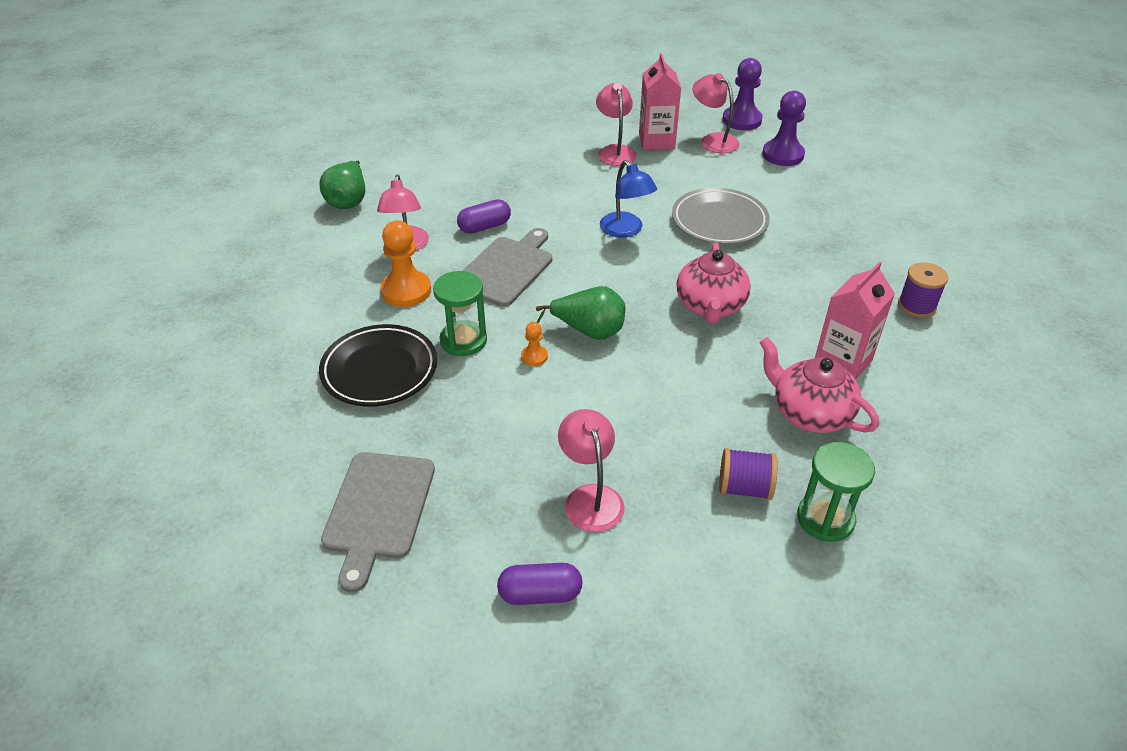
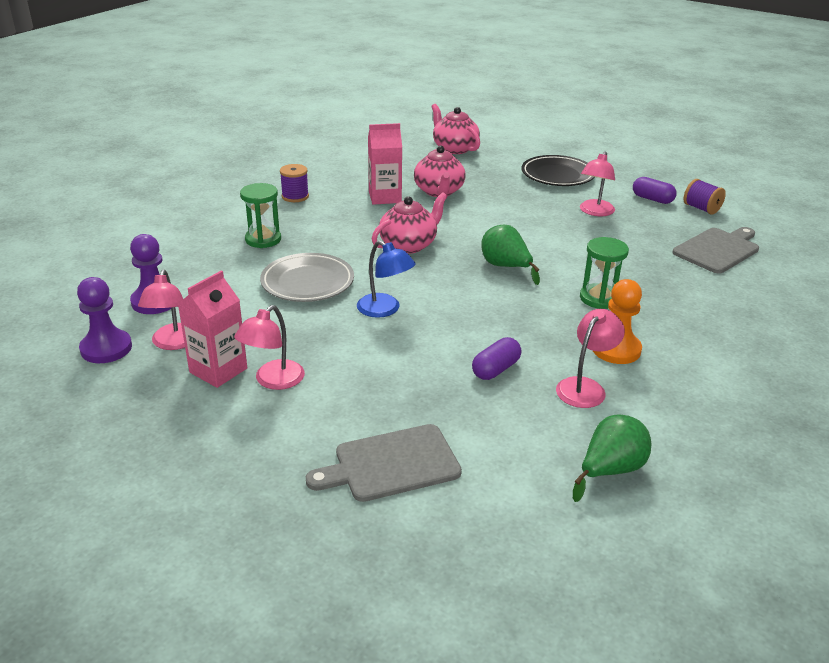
camera: 140 degrees left, 10 degrees down
(379, 370) = (676, 308): black plate -> black plate (557, 175)
(484, 227) = (495, 369): purple capsule -> purple capsule turned 60 degrees counterclockwise
(506, 269) = (517, 327): grey cutting board -> grey cutting board (391, 464)
(534, 356) = (559, 270): orange pawn -> none
(626, 230) = (385, 310): blue lamp -> blue lamp turned 120 degrees clockwise
(744, 488) = (514, 187): purple spool -> purple spool (701, 208)
(825, 519) = (493, 169): green hourglass -> green hourglass (263, 239)
(949, 542) = (454, 148): none -> pink teapot

